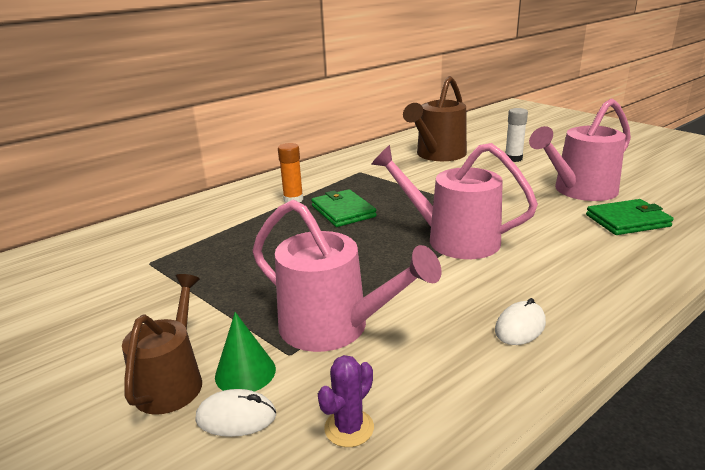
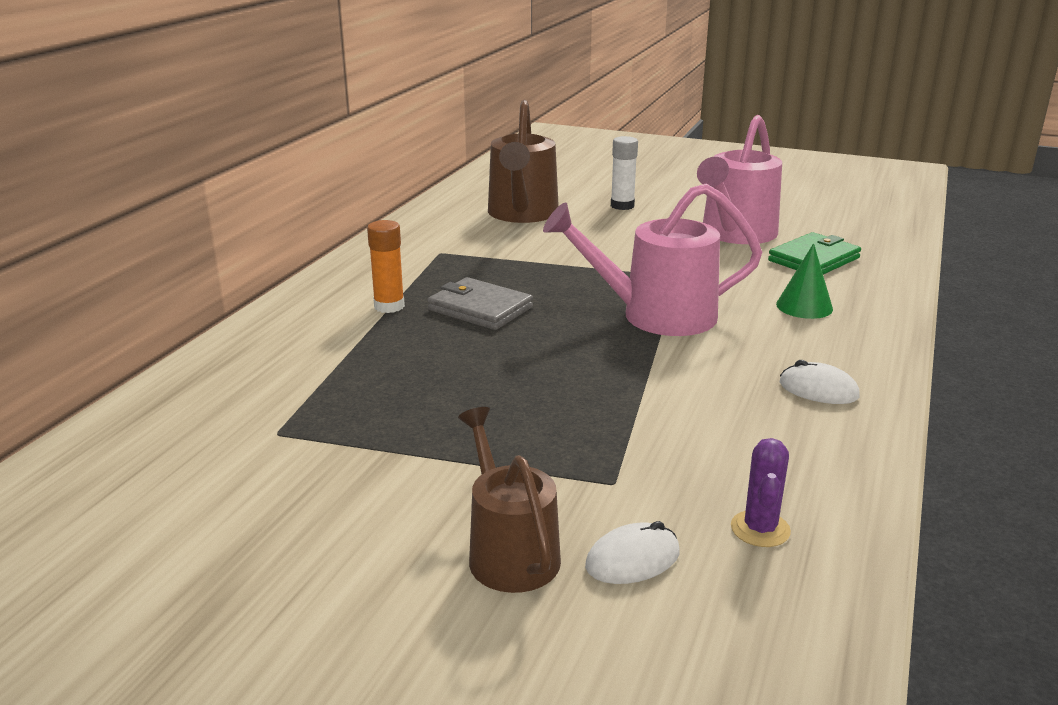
camera: 30 degrees left, 0 degrees up
(245, 372) = (586, 516): green cone -> green cone (804, 306)
(333, 327) = (630, 442): pink watering can -> none
(343, 211) = (480, 309): green wallet -> grey wallet
(520, 327) = (818, 390): white mouse -> white mouse turned 75 degrees counterclockwise

